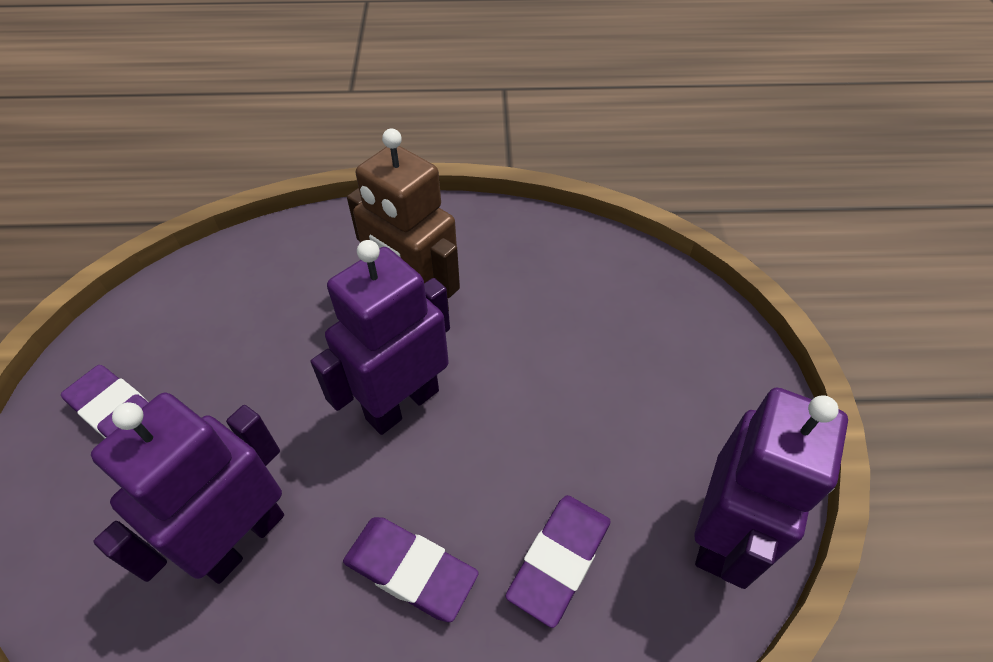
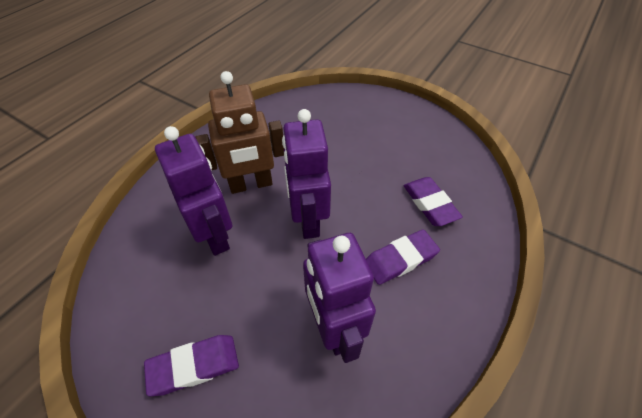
camera: 55 degrees left, 0 degrees up
(721, 535) = (451, 151): purple robot -> purple robot (215, 235)

